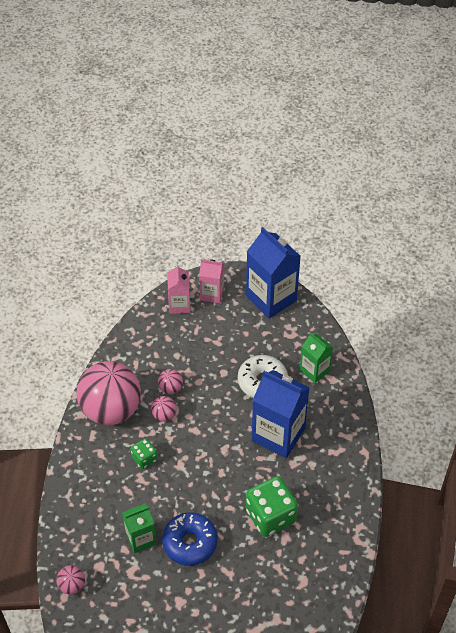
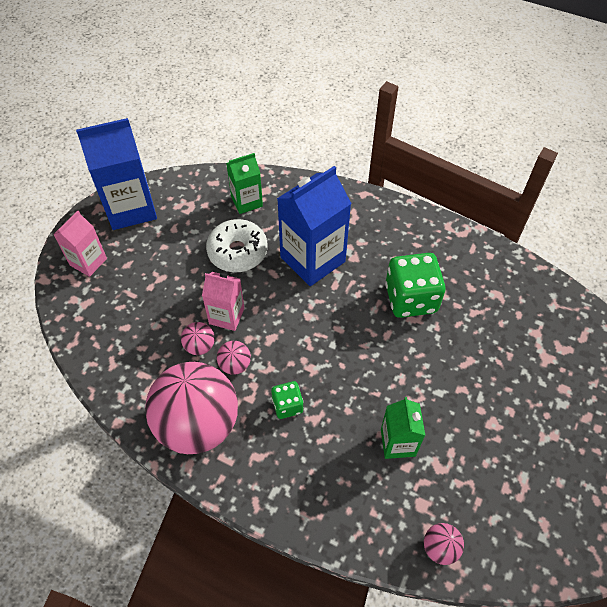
camera: 70 degrees left, 5 degrees up
(179, 305) = (83, 300): pink carton -> pink carton (226, 316)
(190, 543) = (419, 389): blue donut -> none

